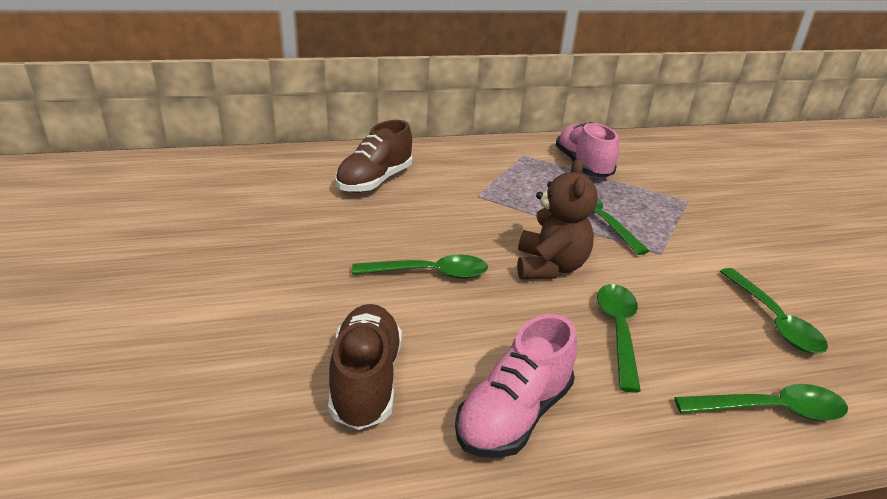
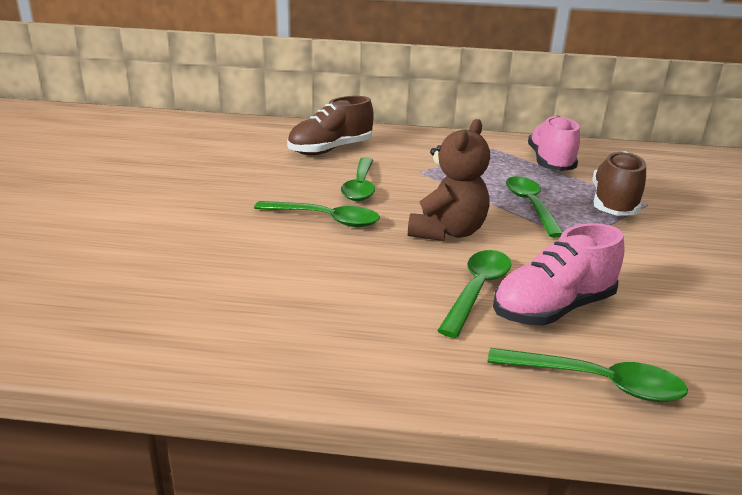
camera: 20 degrees right, 5 degrees down
(366, 381) = (206, 281): brown shoe -> brown shoe (613, 204)
(514, 415) = (317, 330): pink shoe -> pink shoe (553, 309)
(773, 320) = (667, 313): green spoon -> green spoon (360, 186)

